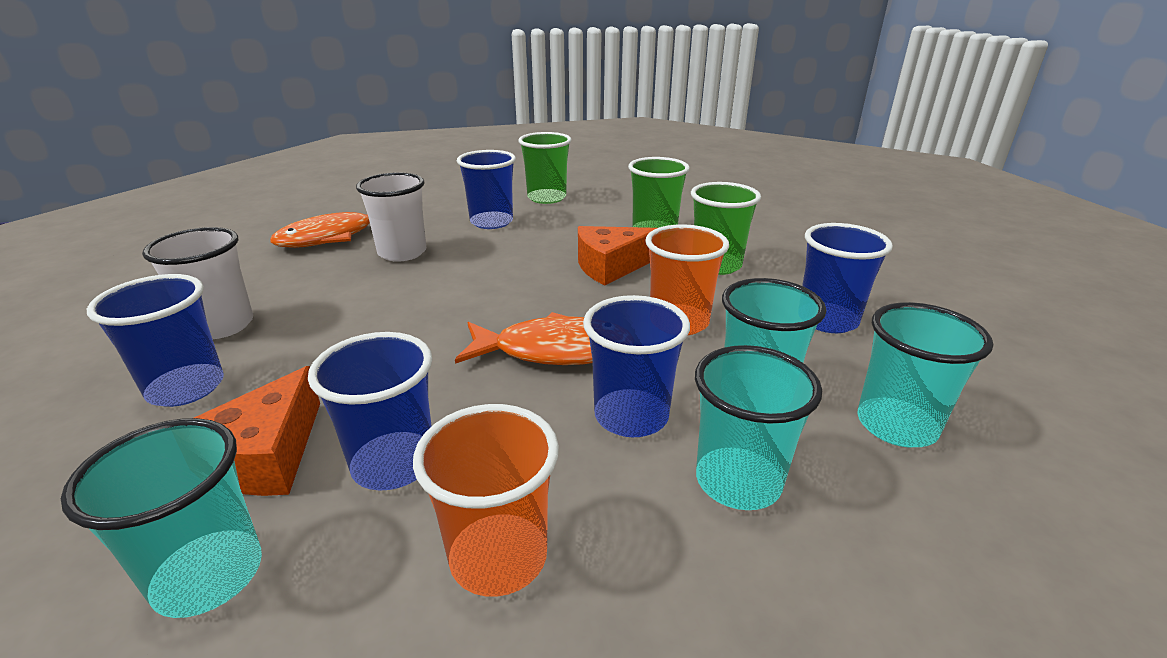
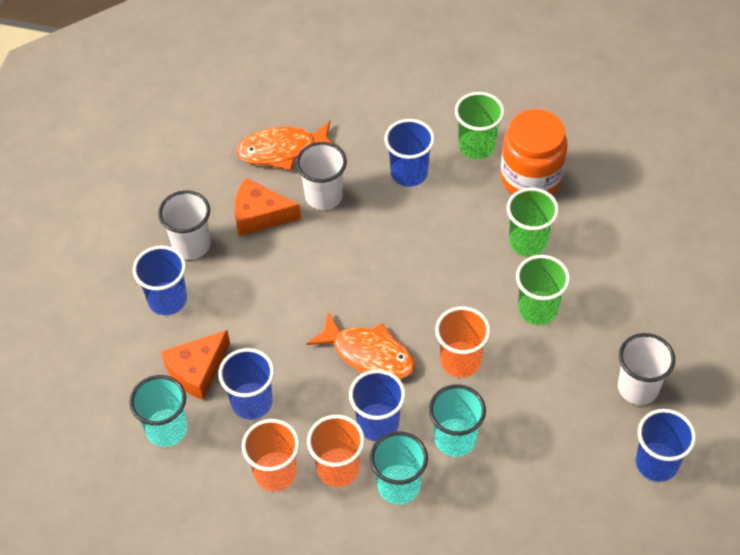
camera: 30 degrees right, 25 degrees up
(611, 266) = (461, 278): orange cheese -> orange cheese (260, 215)
(615, 202) = (531, 178): none -> orange jar
(616, 500) = (338, 469): none -> orange cup
(827, 320) = (557, 401): blue cup -> blue cup (656, 463)
(888, 286) = (638, 388): none -> white cup
(896, 425) = (508, 493): turquoise cup -> none

